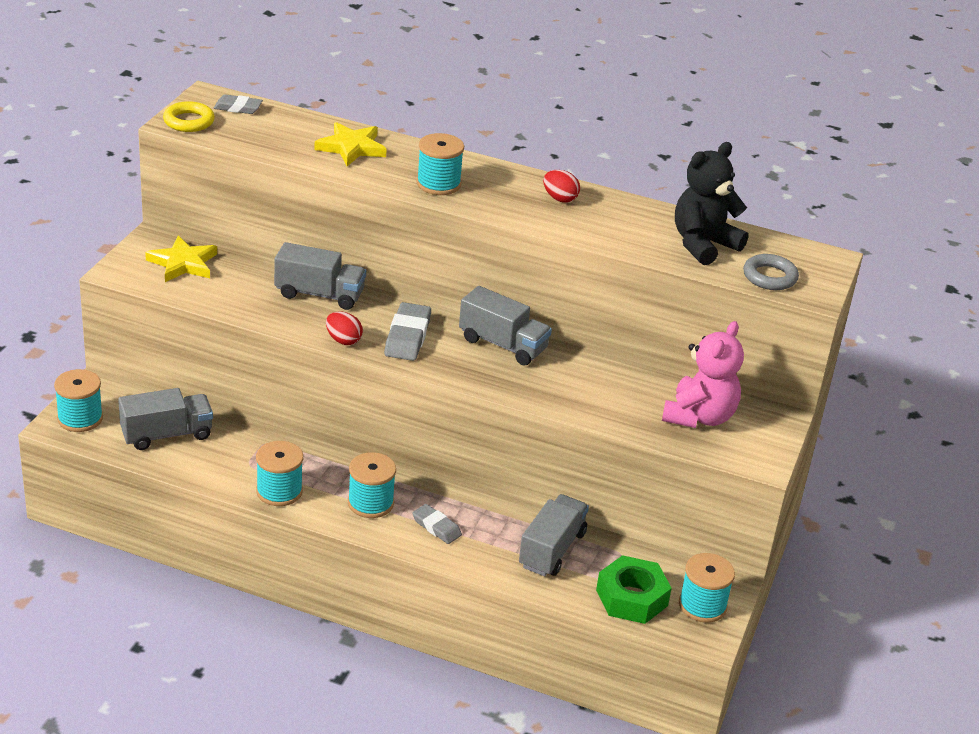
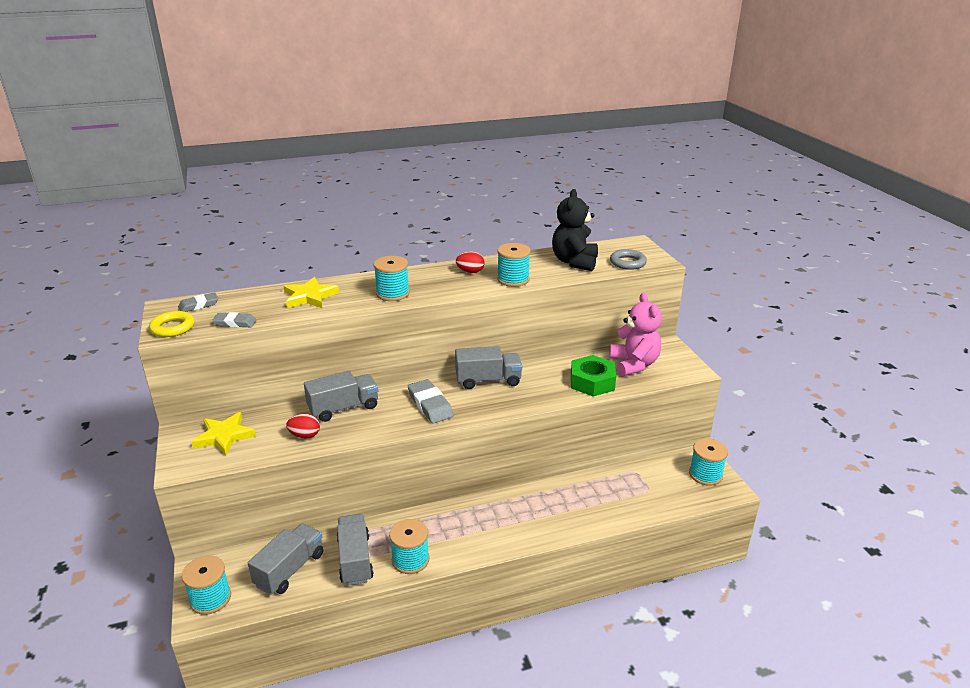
camera: 35 degrees left, 5 degrees down
(343, 340) = (395, 428): red egg -> red egg (305, 435)
(370, 503) = (474, 530): turquoise spool -> turquoise spool (513, 279)
(436, 527) = (528, 520): grey eraser -> grey eraser (235, 323)
(552, 550) = (601, 492): grey truck -> grey truck (355, 560)
(632, 598) = (671, 493): green nut -> green nut (592, 382)

